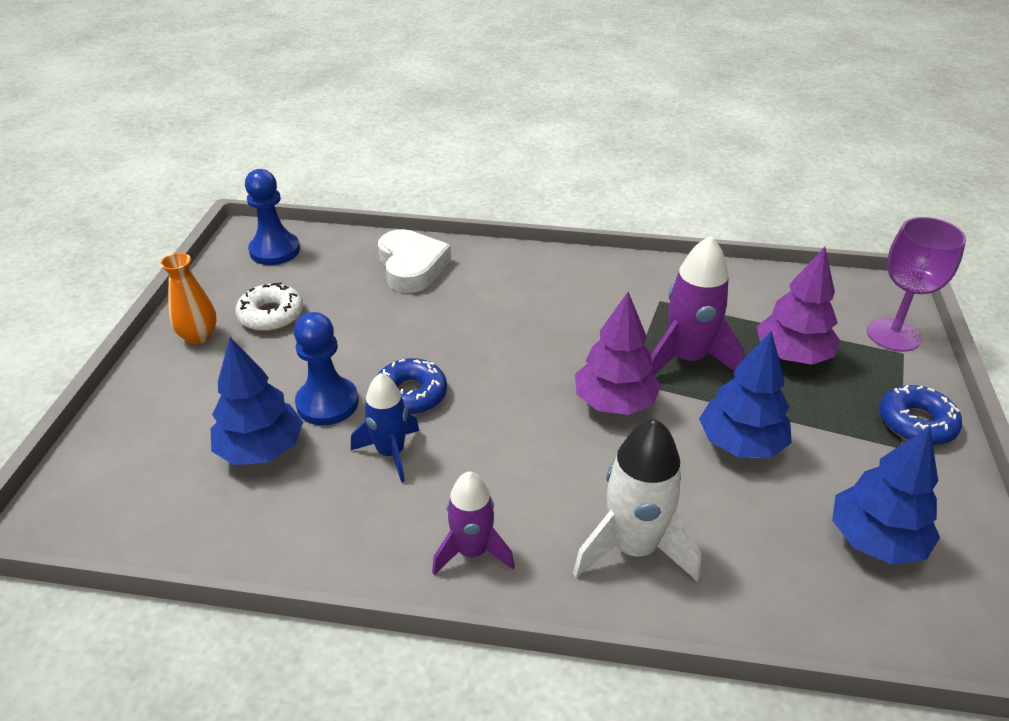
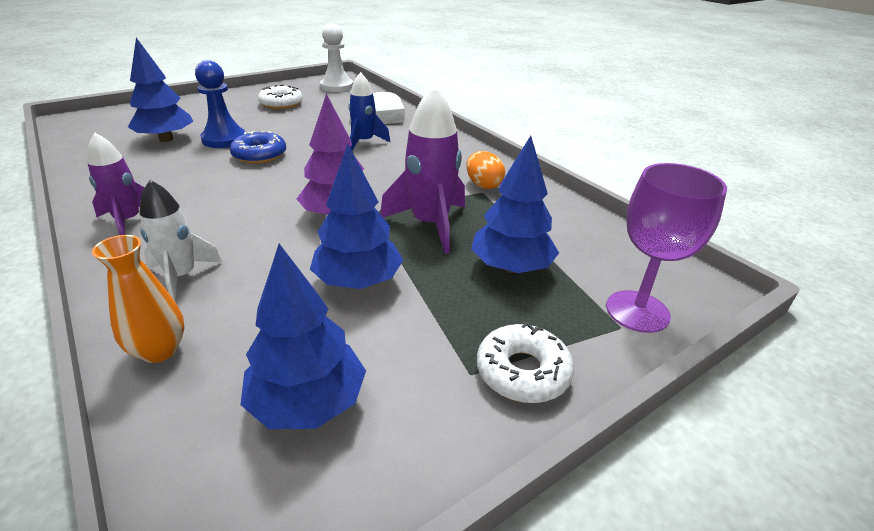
camera: 45 degrees right, 5 degrees down
(199, 336) = (241, 98): orange vase -> orange vase (159, 350)
(275, 251) = (337, 86): blue pawn -> white pawn
(390, 453) = (199, 168): blue rocket -> blue rocket (364, 142)
(634, 548) = (182, 276): white rocket -> white rocket, size x0.66
(648, 293) = (483, 185): none -> orange egg
(792, 355) = (511, 267): purple tree -> blue tree
(916, 423) = (522, 372): blue donut -> white donut

